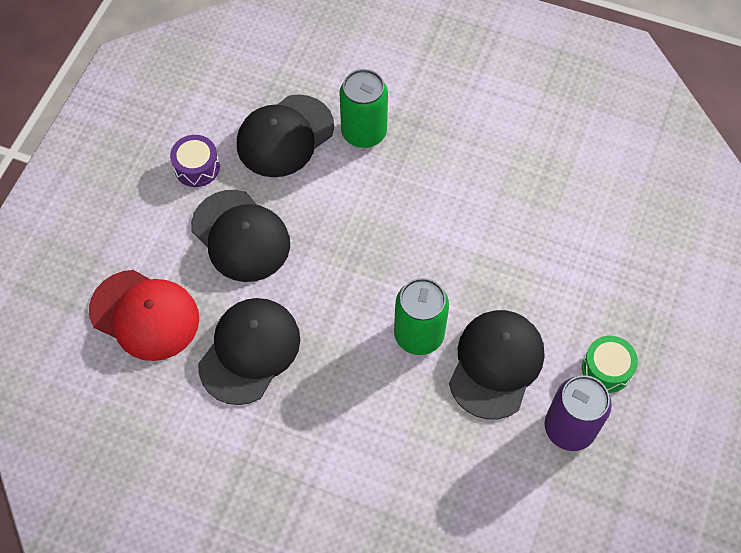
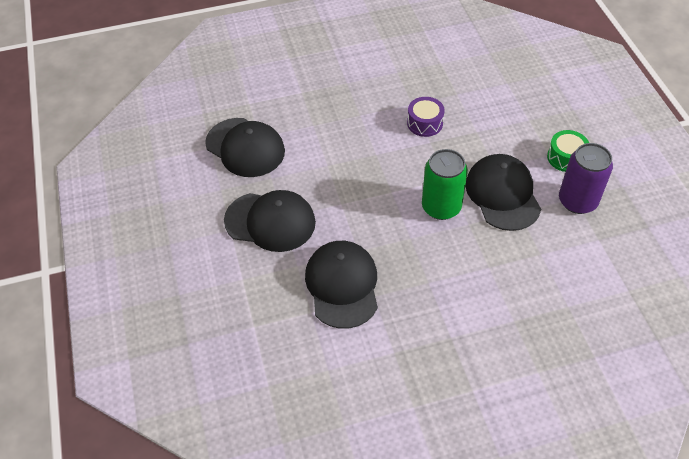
camera: 35 degrees left, 10 degrees down
(145, 315) = (247, 310): red cap -> none
(197, 167) = (200, 199): purple drum -> purple drum (425, 123)
(285, 136) = (245, 147): black cap -> black cap turned 60 degrees counterclockwise
(364, 132) = (296, 117): green can -> none

